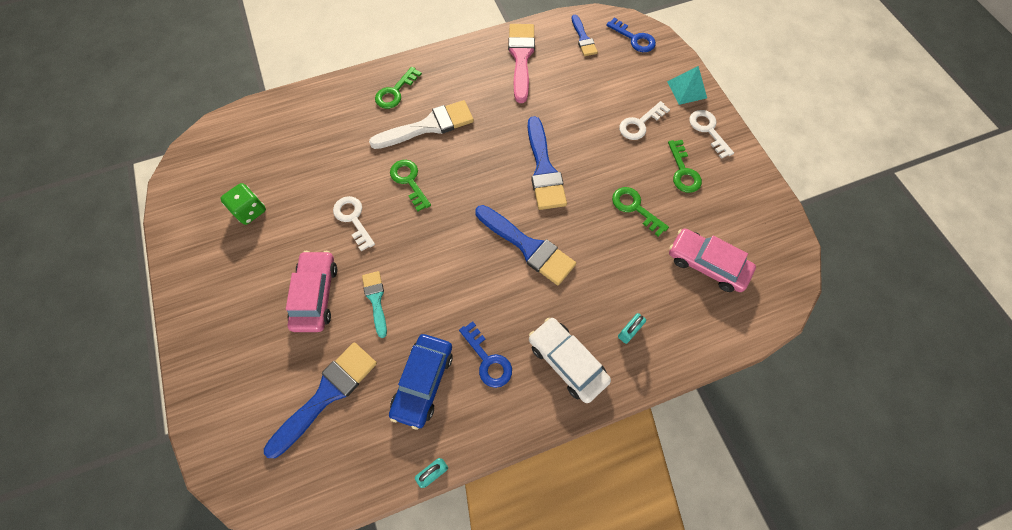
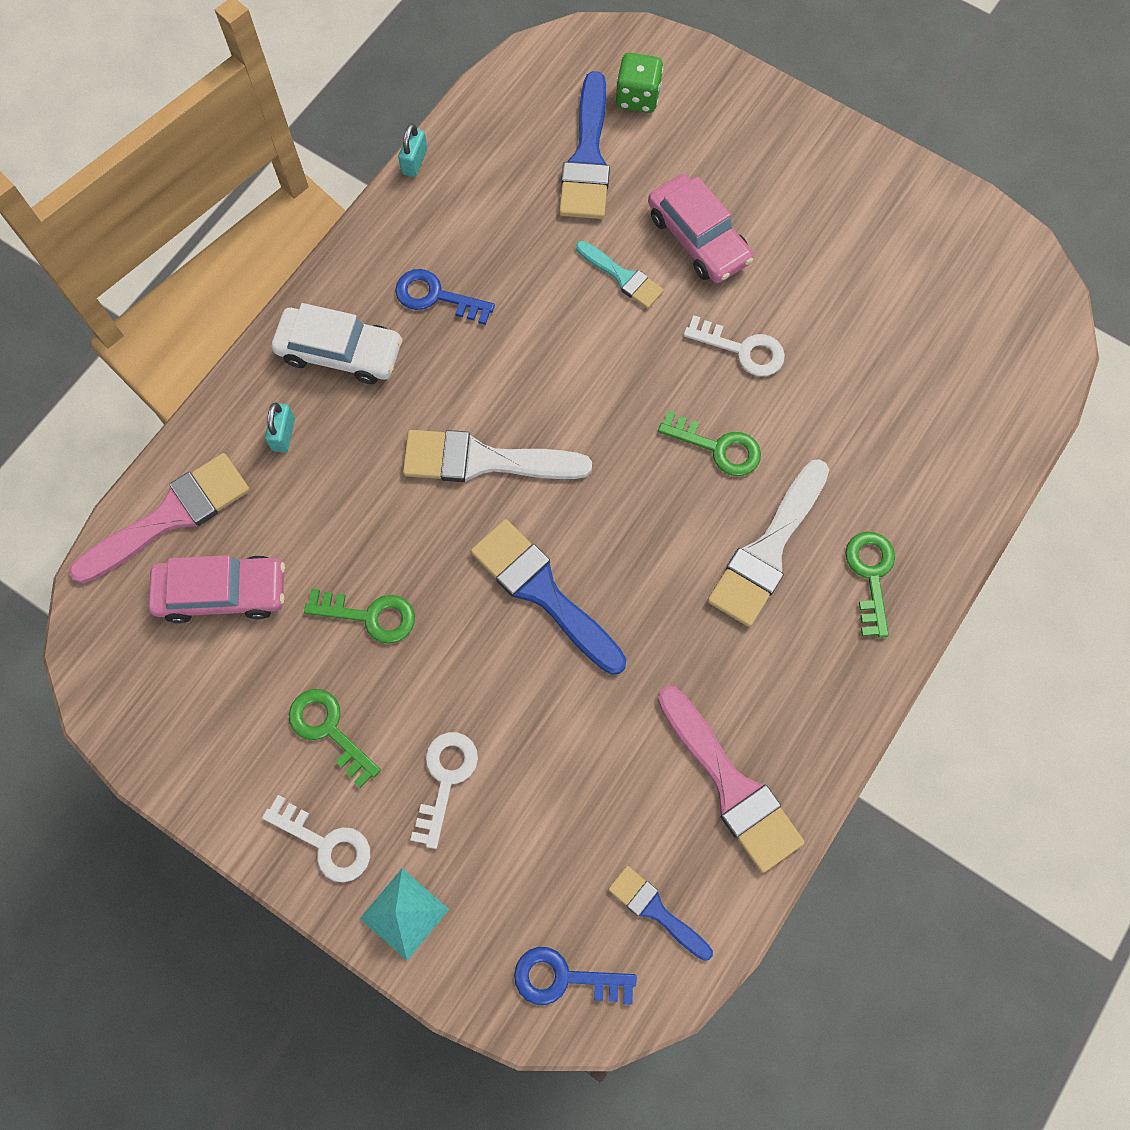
camera: 145 degrees right, 5 degrees up
(250, 211) = (881, 276): green dice -> green dice (637, 97)
(423, 382) = (492, 231): blue car -> none
(528, 247) = (484, 460): blue brush -> white brush
(718, 323) = (170, 516): none -> pink brush

